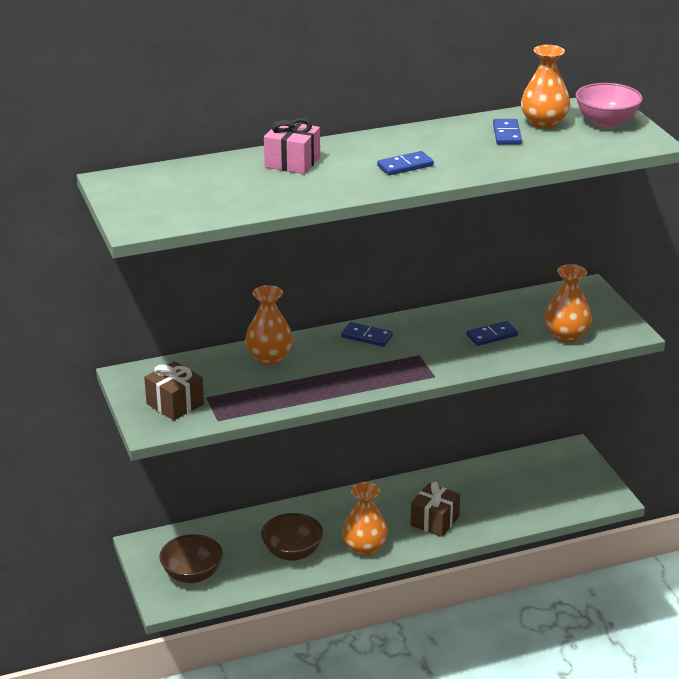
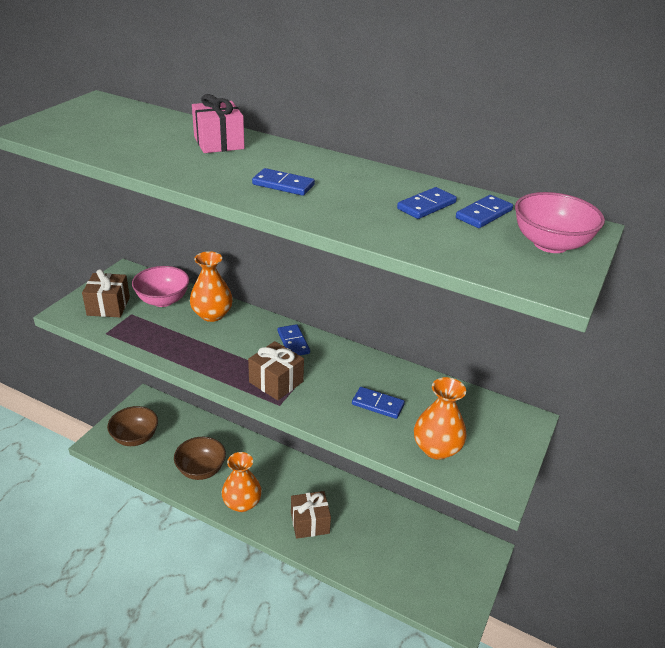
camera: 45 degrees right, 5 degrees up
(209, 373) = (163, 300): none -> pink bowl
(405, 366) = (276, 382): none -> brown gift
(544, 123) = (484, 214): orange vase -> blue domino

